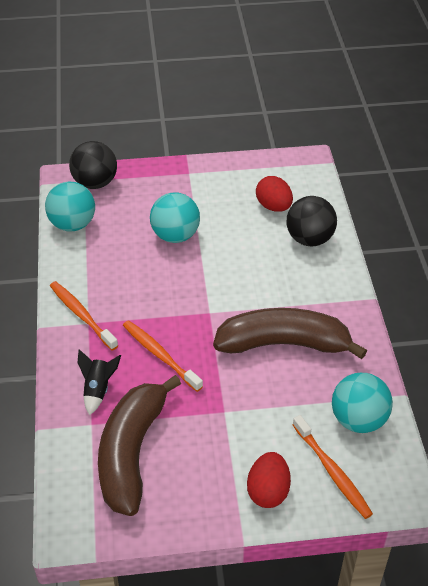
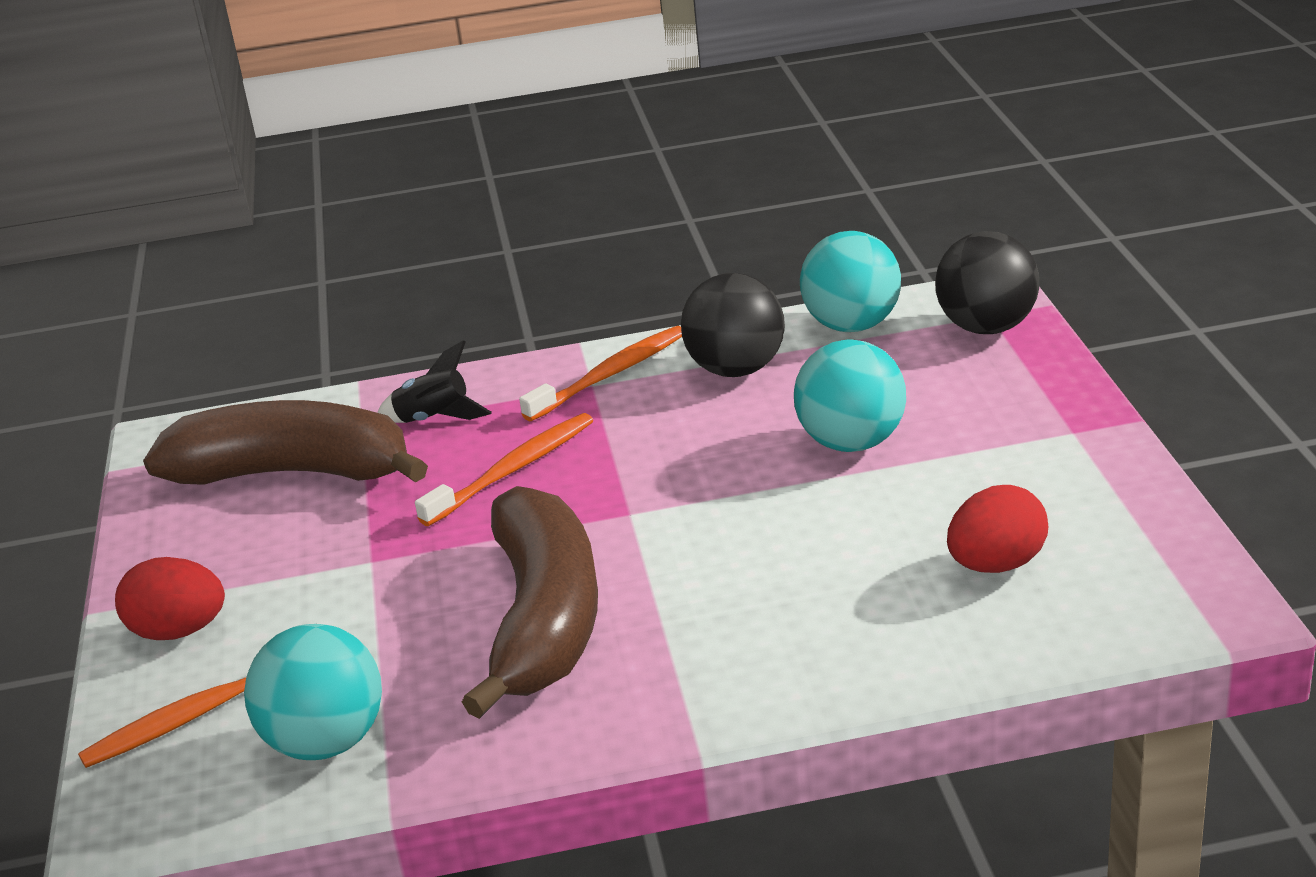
camera: 90 degrees right, 15 degrees down
(309, 239) = (892, 631): black ball -> black ball (736, 369)

